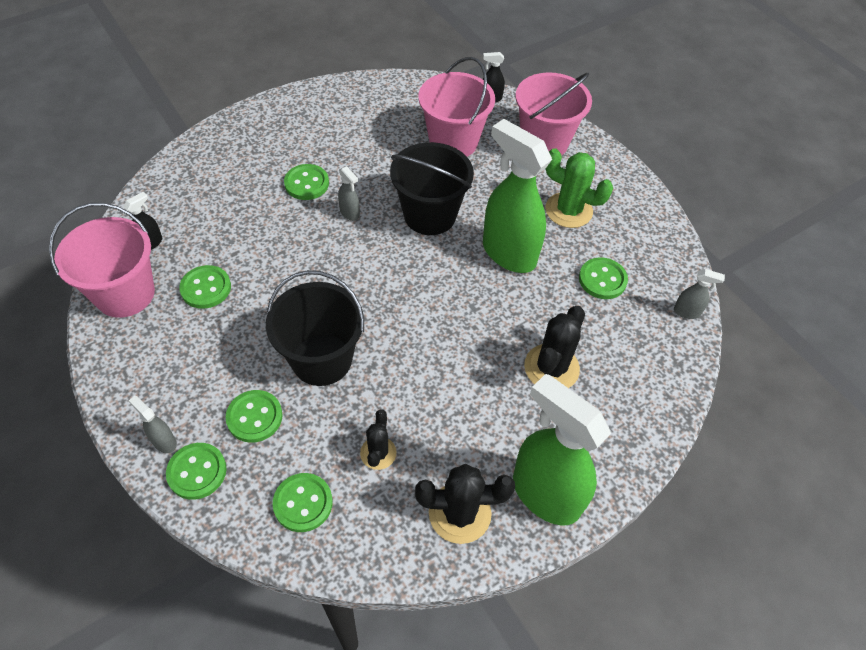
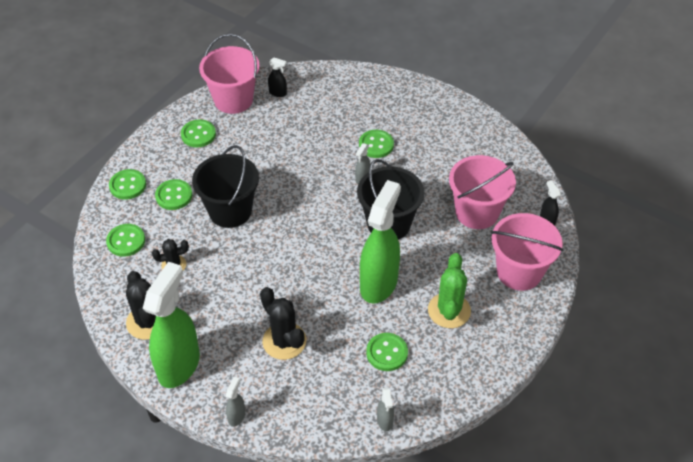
camera: 70 degrees right, 5 degrees down
(164, 441) = (141, 163): grey spray bottle -> grey spray bottle (236, 416)
(206, 288) = (257, 133): green button -> green button (198, 134)
(551, 368) = (284, 341): black cactus -> black cactus turned 45 degrees clockwise

